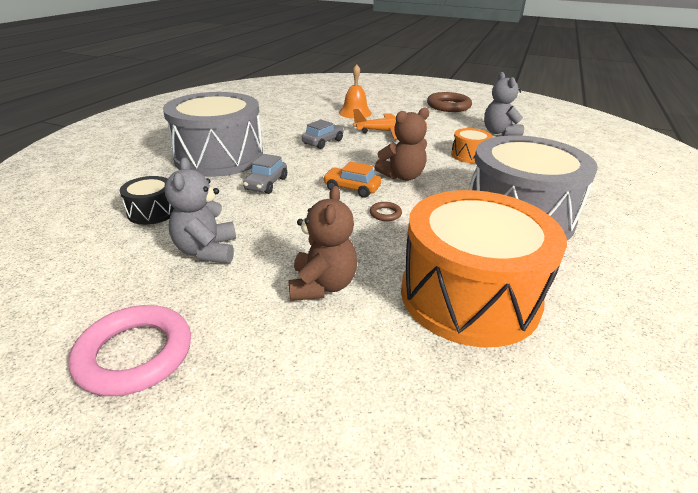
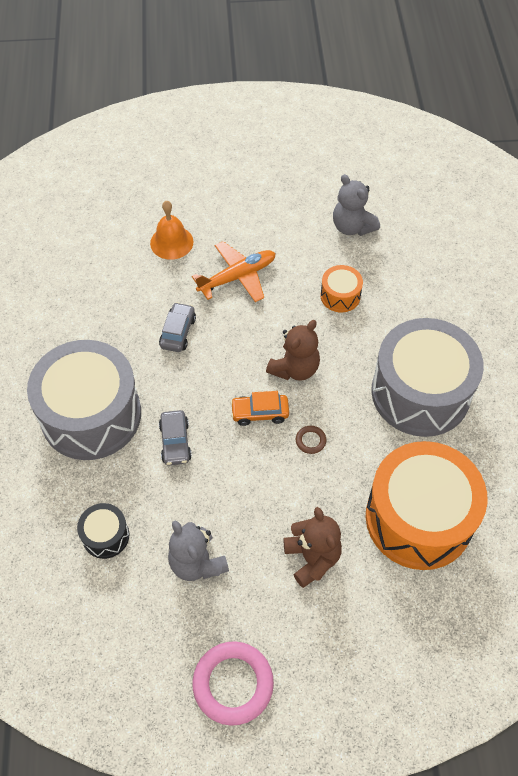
camera: 25 degrees left, 25 degrees up
(448, 106) = (270, 176): brown ring -> none

